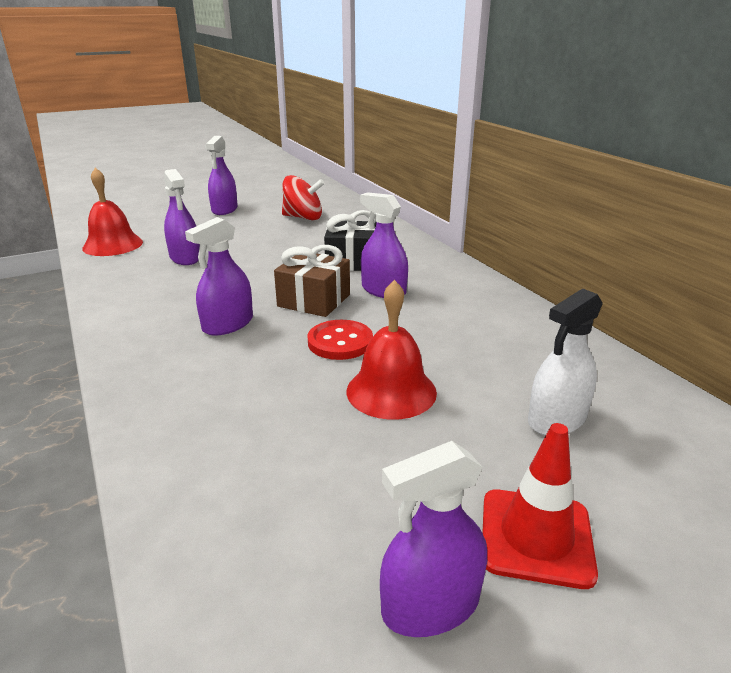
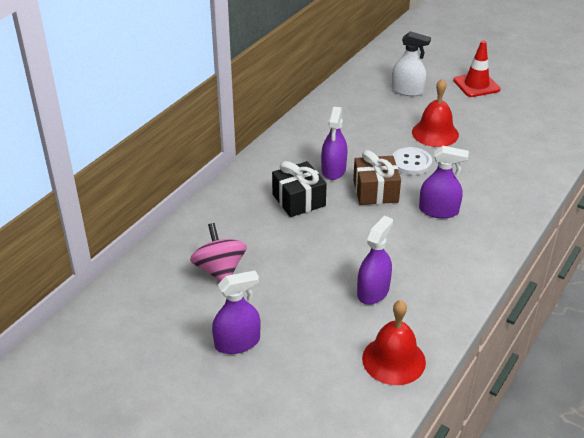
camera: 120 degrees left, 10 degrees up
(303, 217) = (219, 270): red spinning top -> pink spinning top
(340, 342) = (411, 162): red button -> white button
(430, 605) = (523, 96): purple spray bottle -> none

